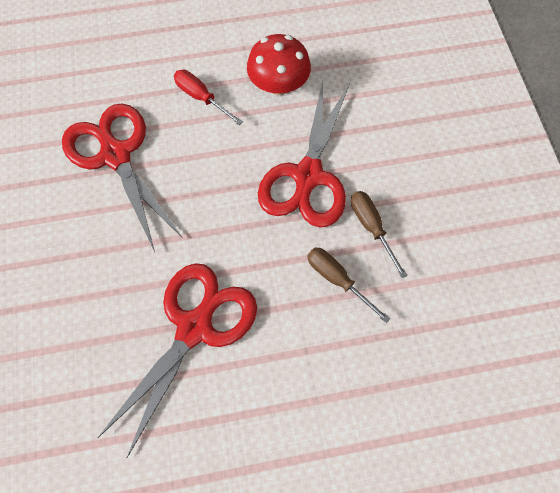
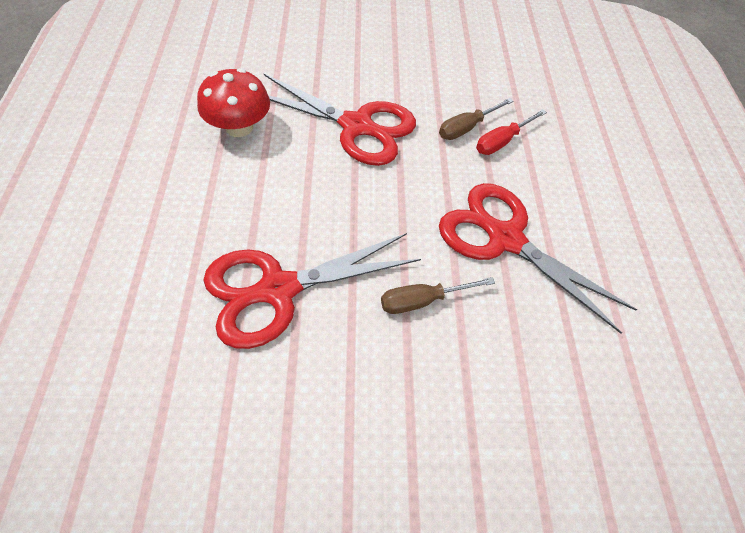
camera: 85 degrees left, 10 degrees down
(201, 98) = (227, 194): red screwdriver -> red screwdriver (502, 141)
(371, 227) = (420, 96): brown screwdriver -> brown screwdriver (422, 300)

